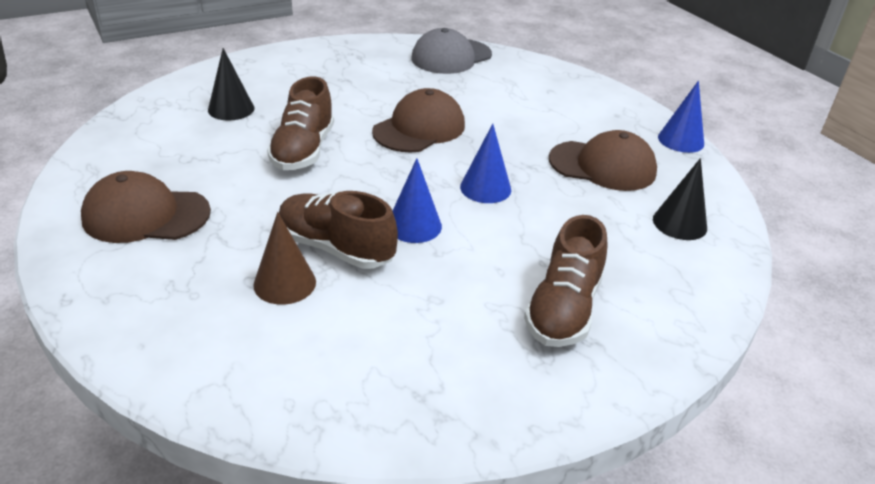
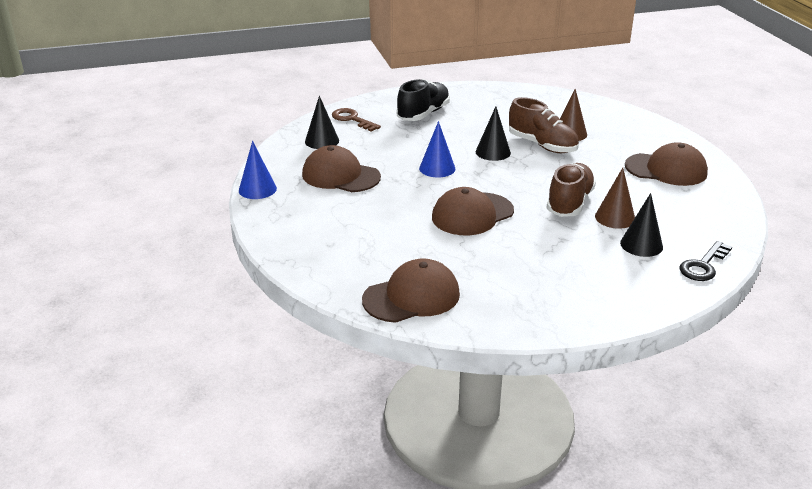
camera: 165 degrees left, 5 degrees down
(174, 94) = (703, 266): none -> black key
(251, 136) = (615, 217): none -> brown cone
(414, 225) = (493, 152): blue cone -> black cone
(451, 57) = (412, 297): grey cap -> brown cap
(563, 309) = (423, 114): brown shoe -> black shoe
(676, 279) = (352, 119): none -> brown key

